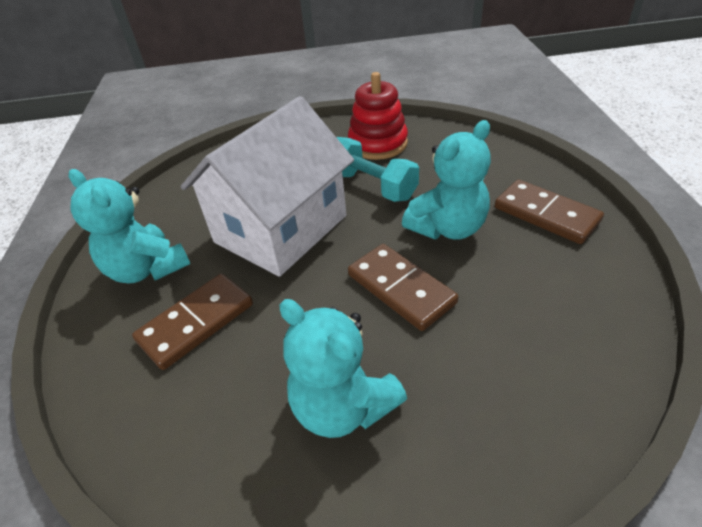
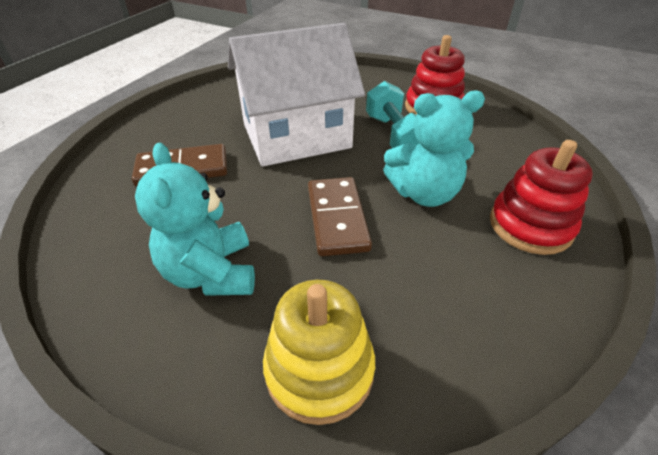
camera: 30 degrees right, 0 degrees up
(147, 269) = (190, 123): turquoise teddy bear -> none
(518, 425) = (319, 369): none -> yellow stacking toy
(546, 214) = (530, 225): brown domino -> red stacking toy

